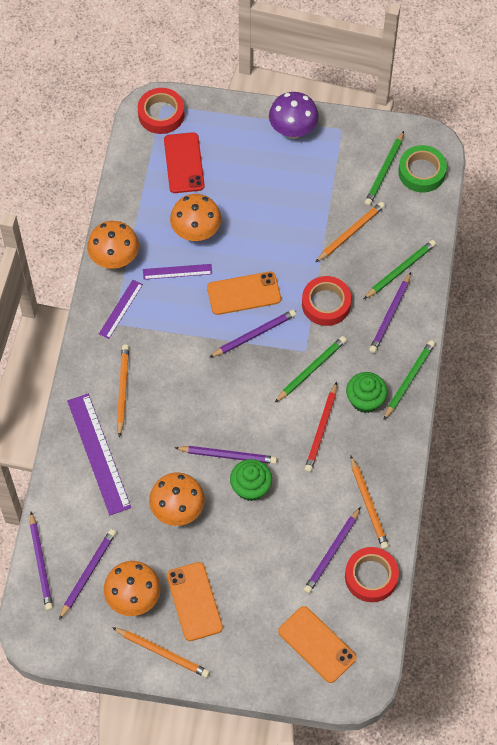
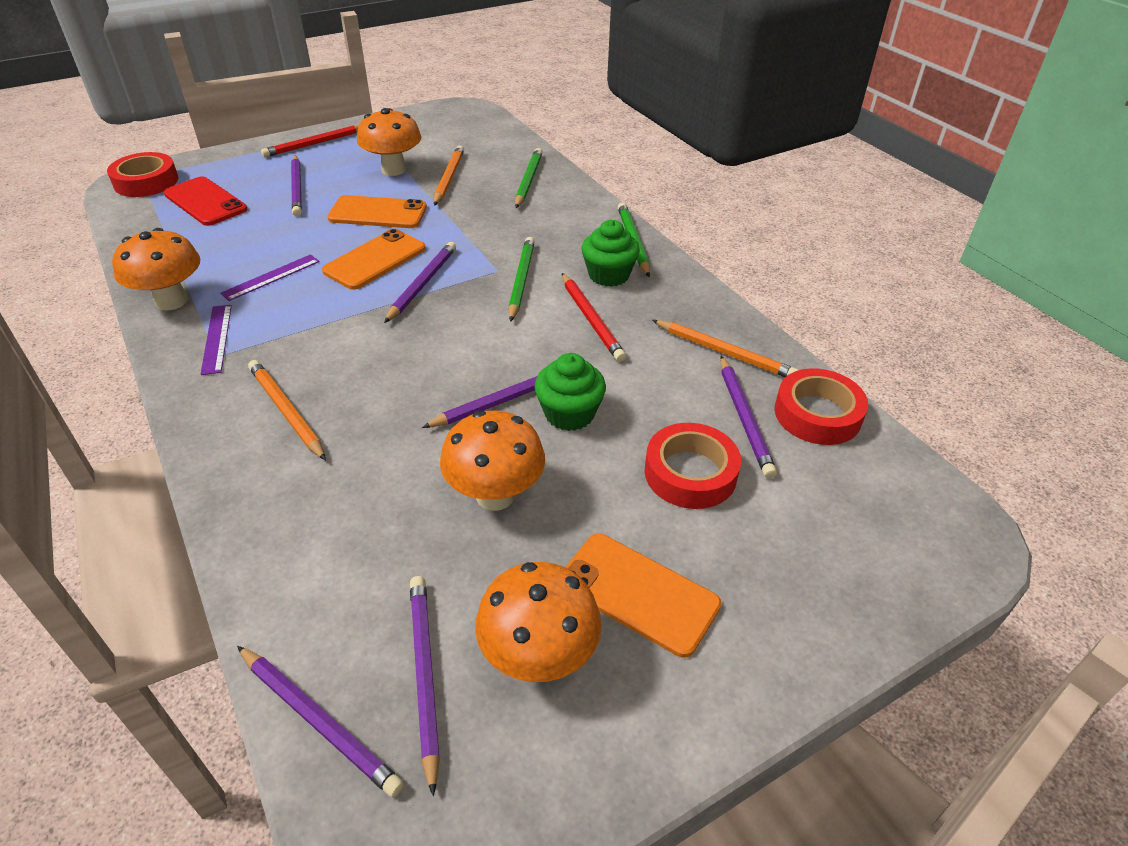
camera: 40 degrees left, 20 degrees down
(98, 453) = (306, 500): purple ruler -> none
(162, 653) = (669, 708): orange pencil -> none
(196, 232) = (268, 240): orange mushroom -> orange mushroom (393, 170)
(293, 130) = (315, 144): purple mushroom -> red pencil
(317, 644) = (857, 528): orange phone -> orange phone (378, 213)
(326, 304) = (479, 229): red tape -> red tape (690, 473)
(384, 170) = (437, 134): green pencil -> none
(390, 315) = (556, 210): purple pencil -> purple pencil (297, 188)
(421, 172) = (474, 124): green tape -> none

